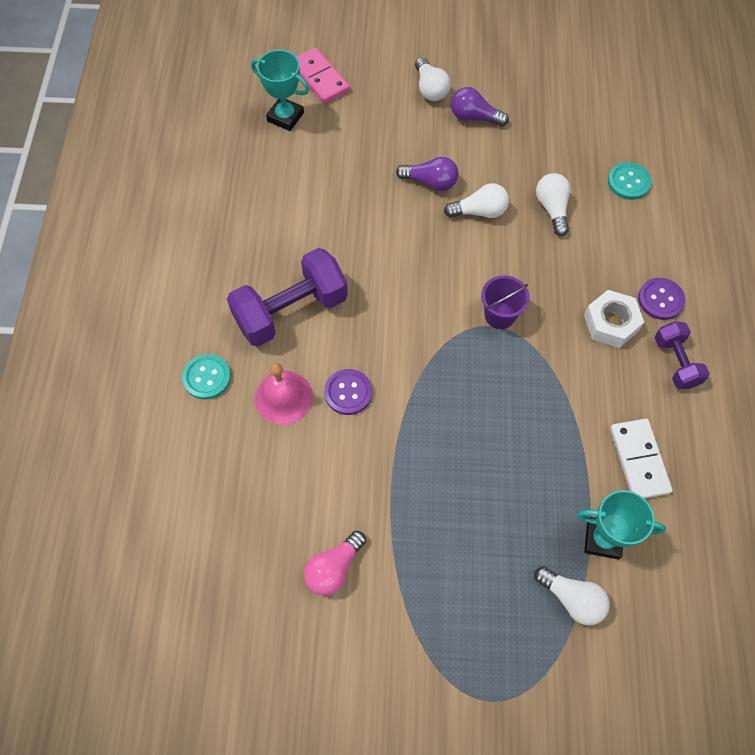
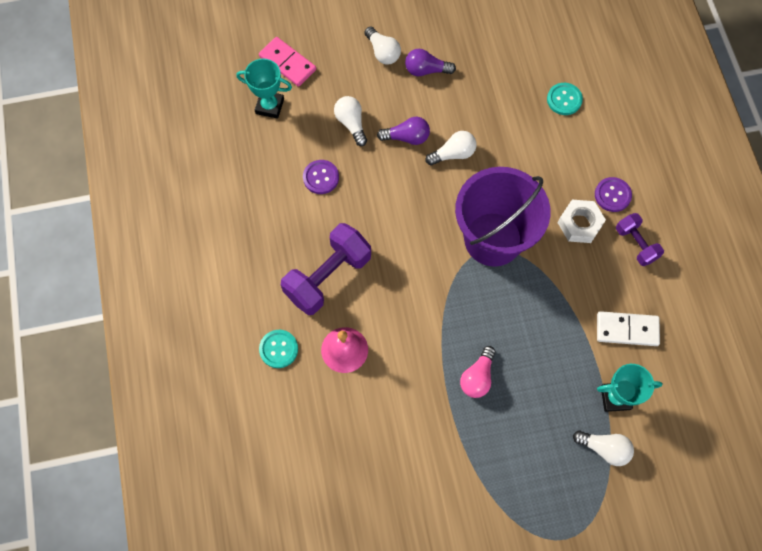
camera: 15 degrees left, 5 degrees up
(334, 568) = (424, 473): pink light bulb -> pink light bulb (477, 377)
(348, 392) = (393, 333): purple button -> purple button (321, 177)
(500, 315) = (493, 239): purple bucket -> purple bucket, size x2.34
(552, 209) = (510, 137): white light bulb -> white light bulb (351, 123)
(639, 460) = (627, 329): white domino -> white domino turned 60 degrees counterclockwise

